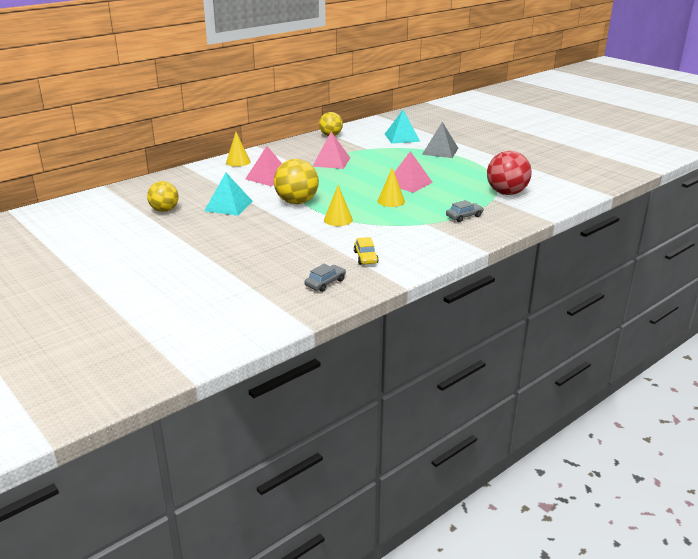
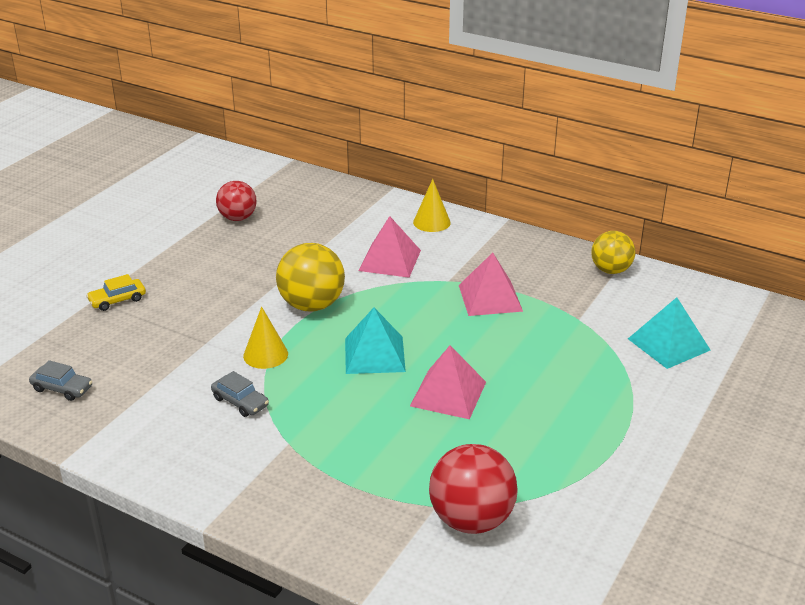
camera: 70 degrees right, 5 degrees up
(164, 210) = (238, 218): yellow ball -> red ball
(228, 206) = (272, 257): turquoise pyramid -> turquoise pyramid (374, 354)
(365, 257) = (147, 406): yellow car -> yellow car (117, 300)
(391, 201) = (360, 390): yellow cone -> none
(440, 151) = (634, 401): grey pyramid -> none
(464, 216) = (334, 481): grey car -> grey car (240, 402)

